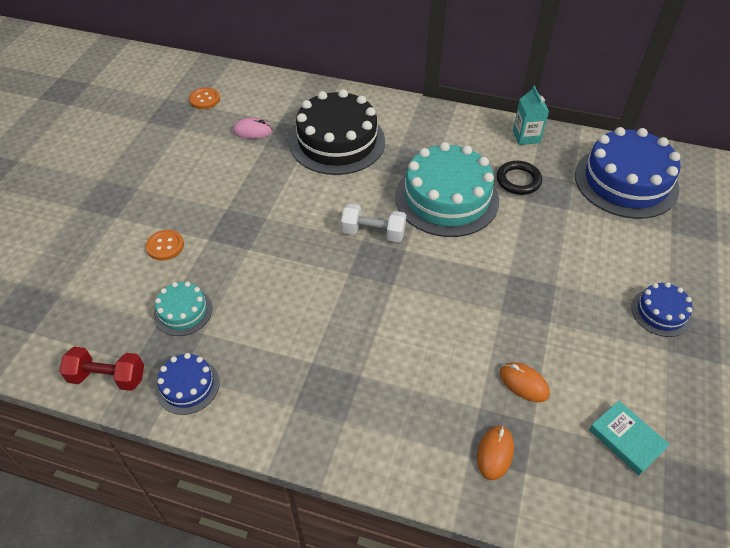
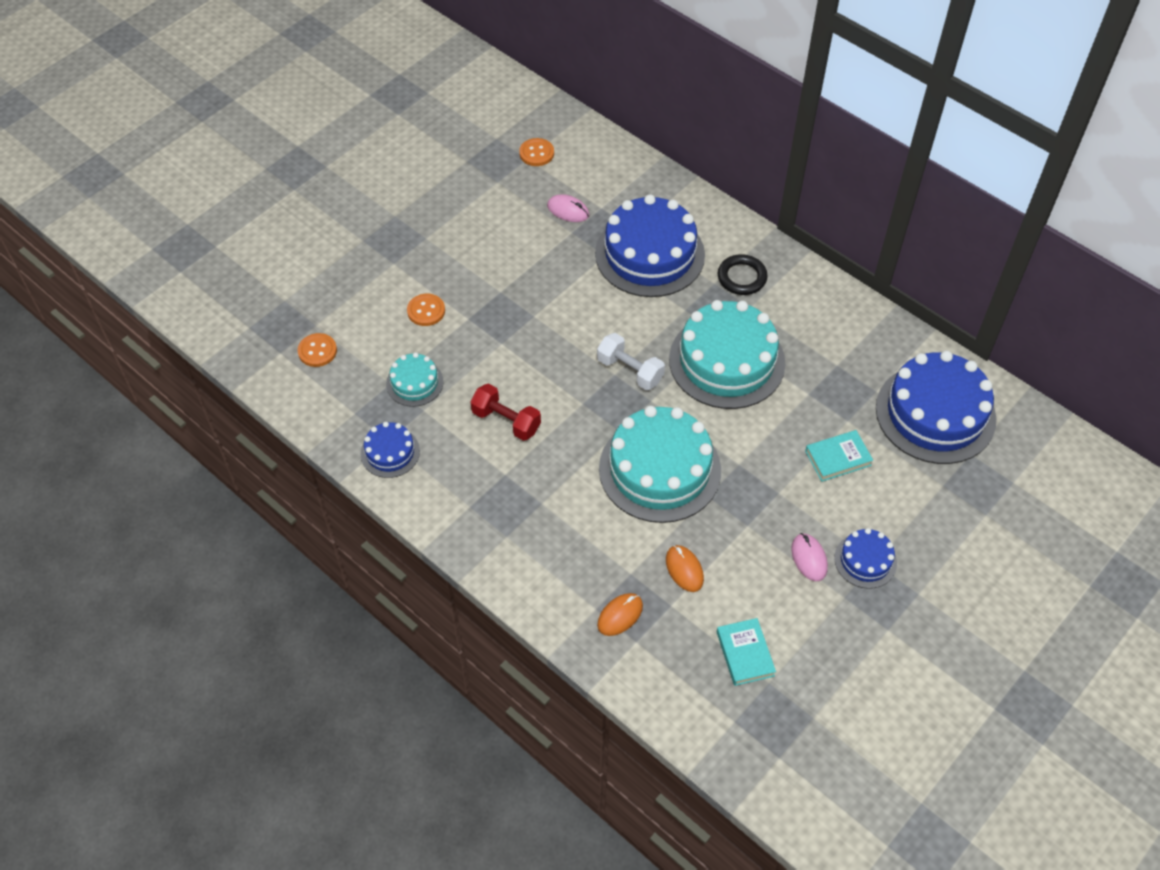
camera: 25 degrees right, 5 degrees up
(71, 317) = (317, 351): none -> orange button
(108, 377) = (328, 418): red dumbbell -> red dumbbell (506, 421)
(337, 141) = (649, 254): black cake -> blue cake
(447, 303) = (660, 469): none -> turquoise cake
(518, 180) = (816, 369): black ring -> black ring (742, 277)
(526, 137) = (860, 321): turquoise carton -> none
(581, 240) = (838, 458): none -> turquoise book
(617, 329) = (809, 558): none -> pink mouse

